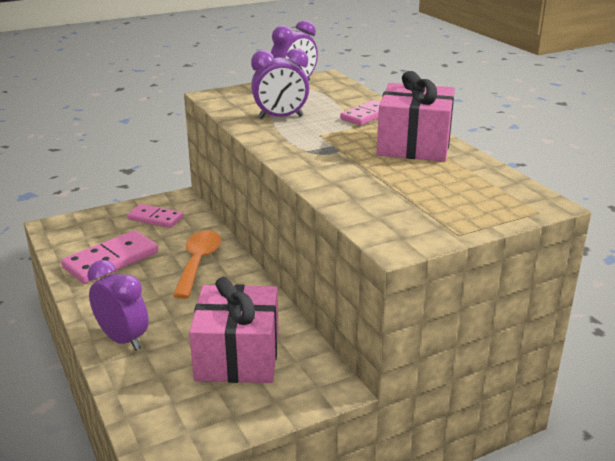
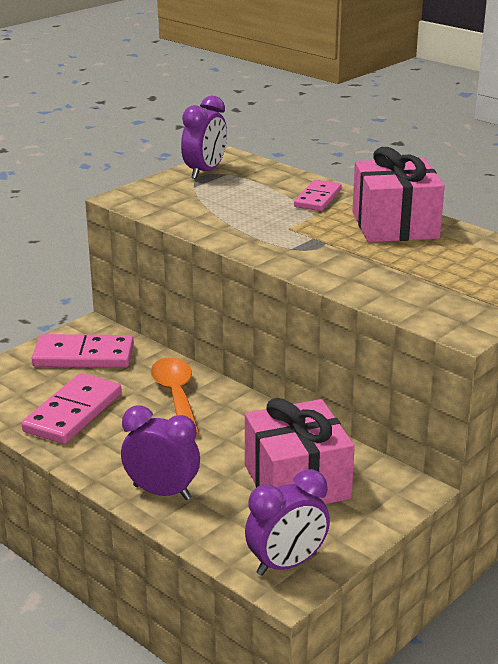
camera: 20 degrees left, 0 degrees up
(155, 218) = (83, 356): pink domino -> pink domino, size x1.54
(280, 117) = (228, 214): purple clock -> purple clock (287, 564)

